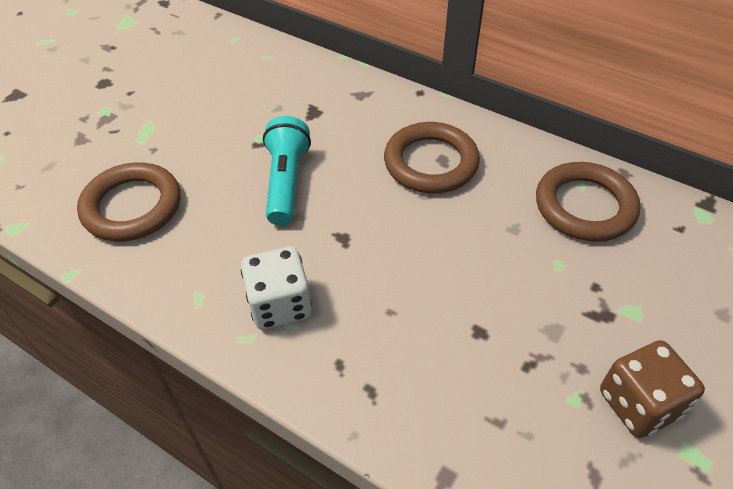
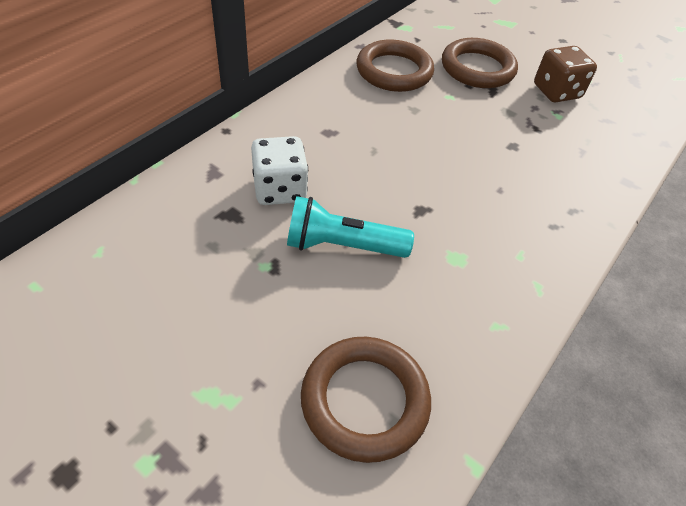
camera: 90 degrees left, 0 degrees up
(280, 305) = (500, 260): white dice -> white dice (280, 189)
(431, 163) = (332, 140): brown ring -> brown ring (477, 68)

